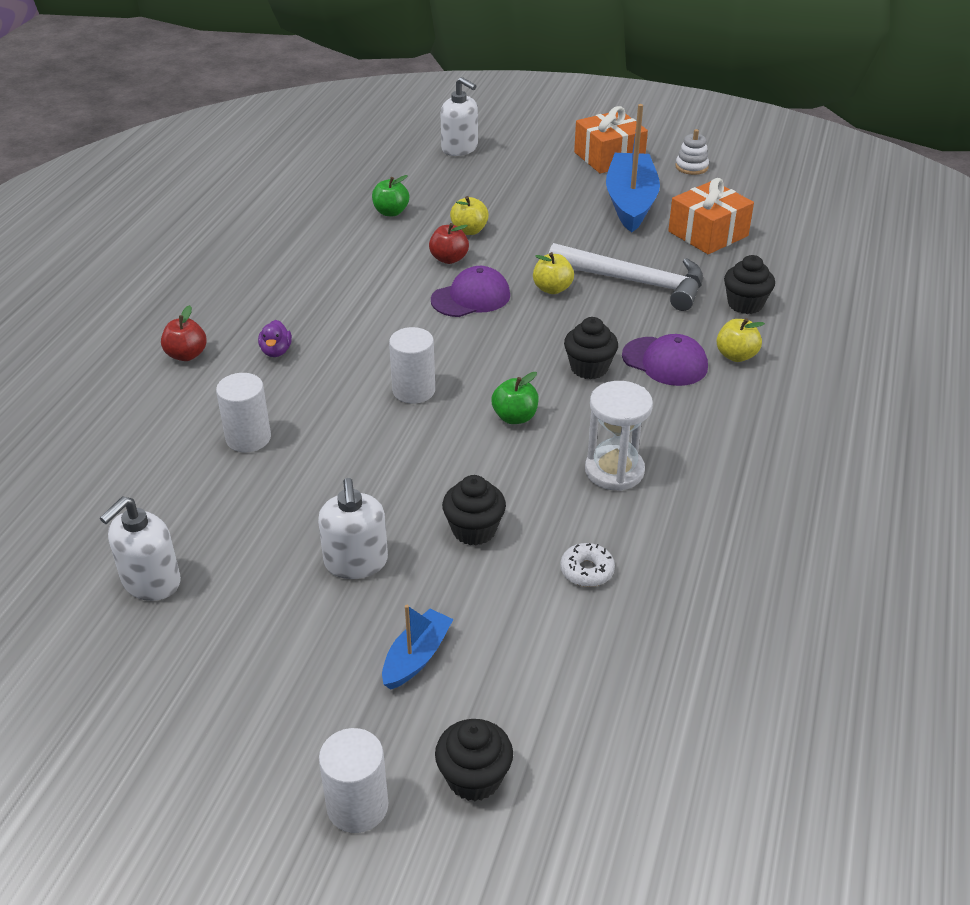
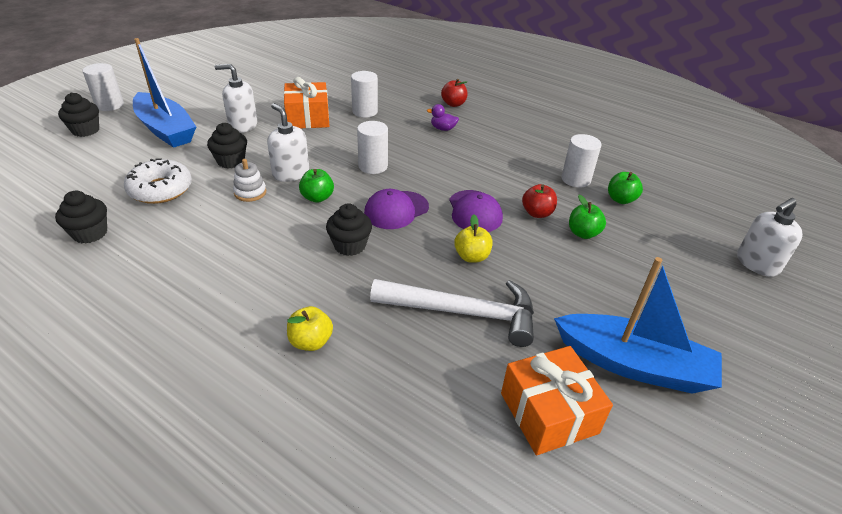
camera: 105 degrees right, 0 degrees up
(151, 582) = (280, 81): white soap dispenser -> white soap dispenser (290, 173)
(363, 240) = (575, 179): none -> white cylinder
(416, 657) = (166, 130): blue boat -> blue boat, size x1.97
(469, 231) = (583, 233): yellow apple -> green apple
(587, 571) = (160, 189): white donut -> white donut, size x1.83
(609, 157) = (757, 382): orange gift -> orange gift (308, 118)
(614, 471) = (230, 224): white hourglass -> none
(635, 282) = (463, 313): white hammer -> white hammer turned 120 degrees counterclockwise
(665, 361) = (331, 290): purple cap -> purple cap (396, 210)
(691, 167) = (740, 469): white stacking toy -> white stacking toy (250, 192)
(745, 304) = (390, 386): black cupcake -> black cupcake (90, 233)

